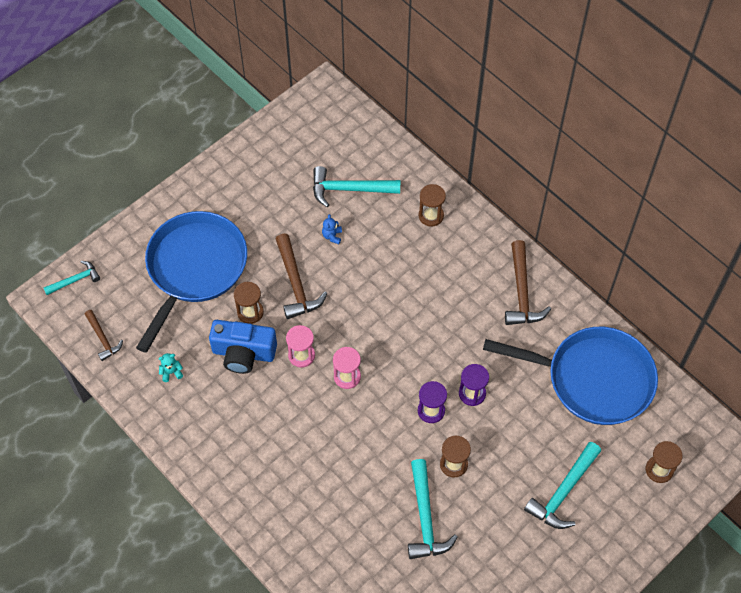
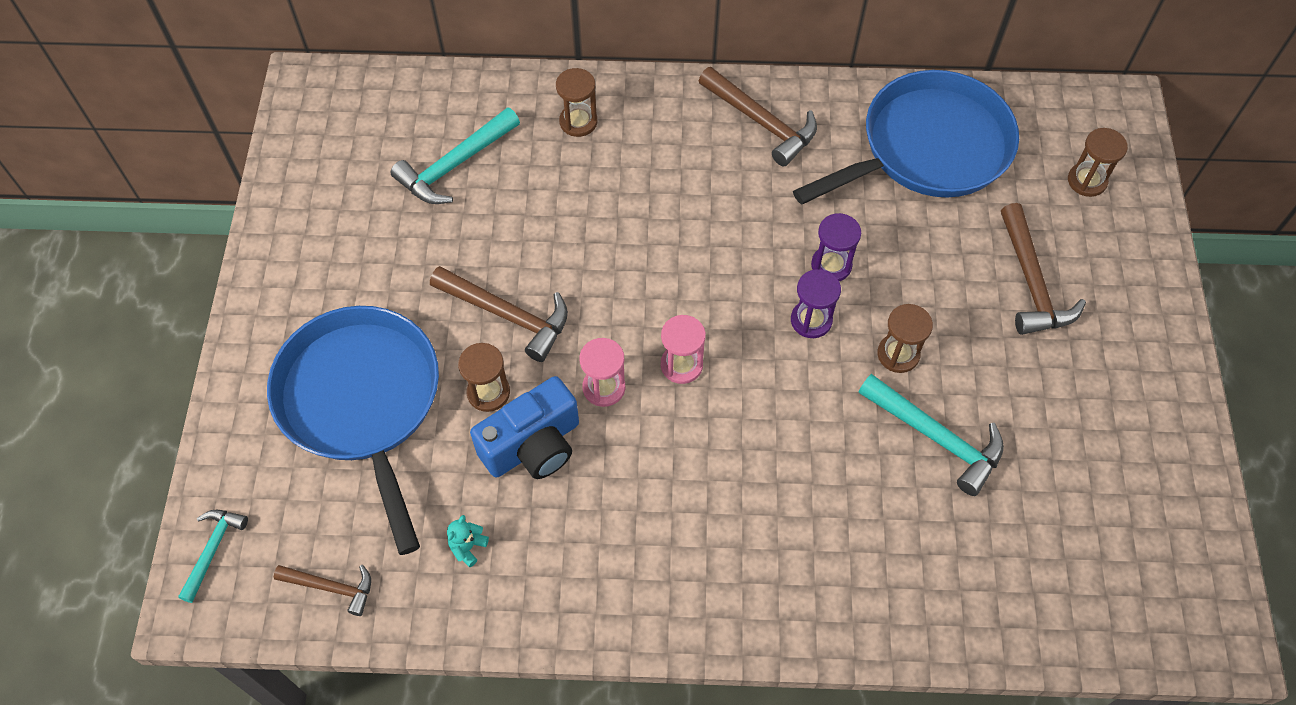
camera: 45 degrees left, 0 degrees up
(332, 236) = (491, 230): blue teddy bear -> none
(563, 492) = (1031, 283): turquoise hammer -> brown hammer

